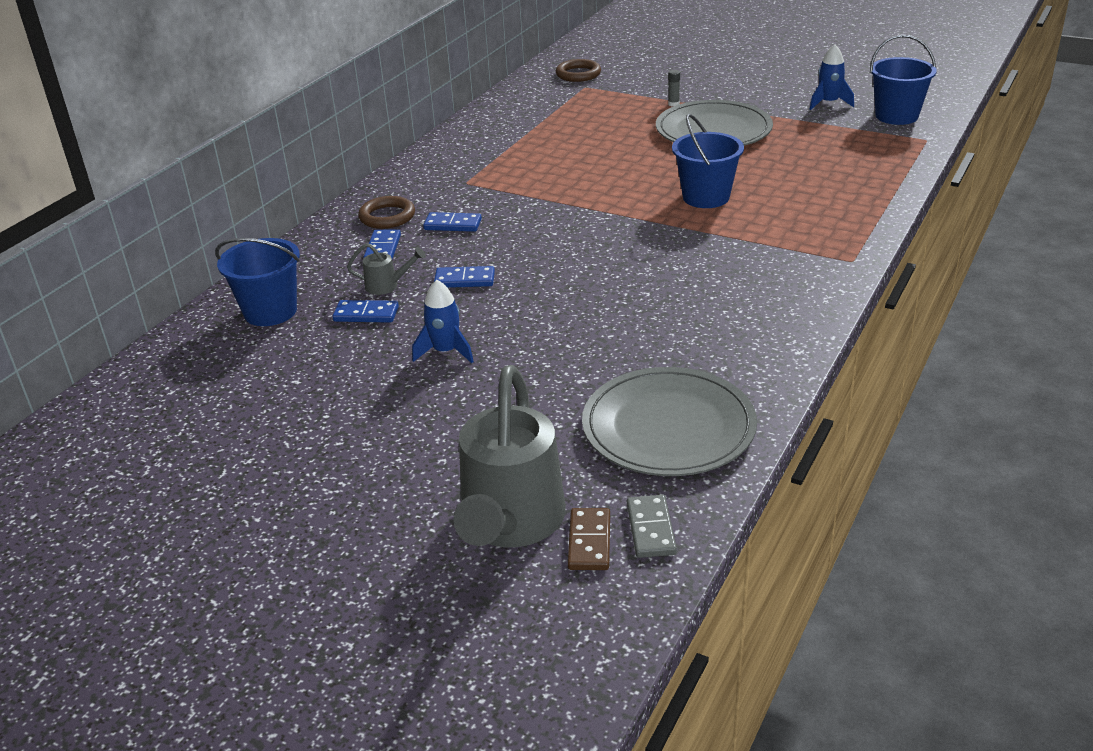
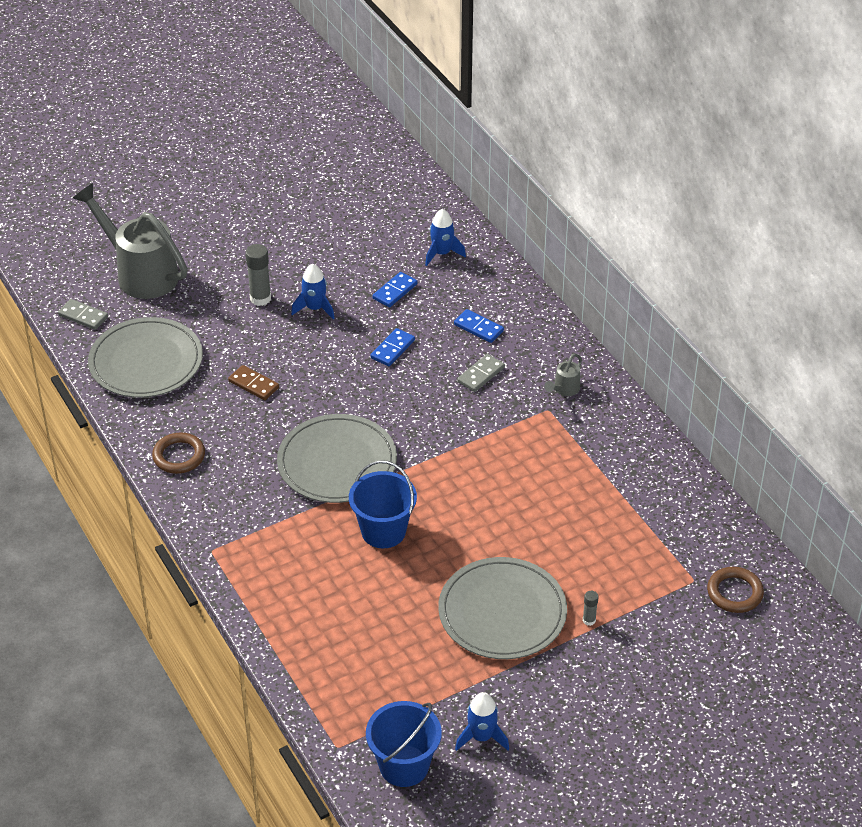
camera: 120 degrees right, 10 degrees up
(270, 311) = (442, 253): blue bucket -> blue rocket
(387, 217) = (528, 347): brown ring -> brown ring (179, 456)
(387, 286) = (422, 312): grey watering can -> grey watering can (564, 389)
(453, 224) = (481, 375): blue domino -> grey domino
(465, 397) = (260, 298): none -> grey glue stick
(589, 542) = (99, 293): brown domino -> brown domino (253, 384)
(658, 247) = (337, 462): none -> grey plate

